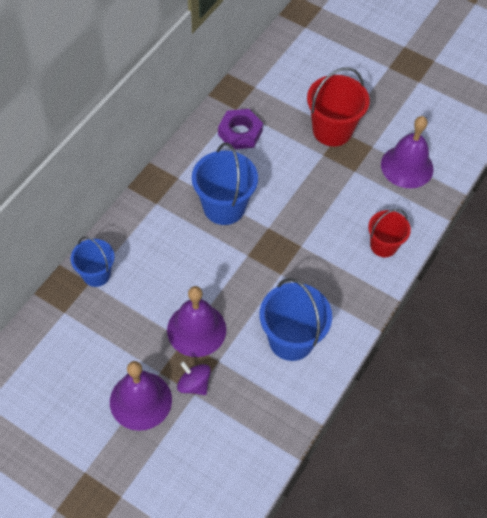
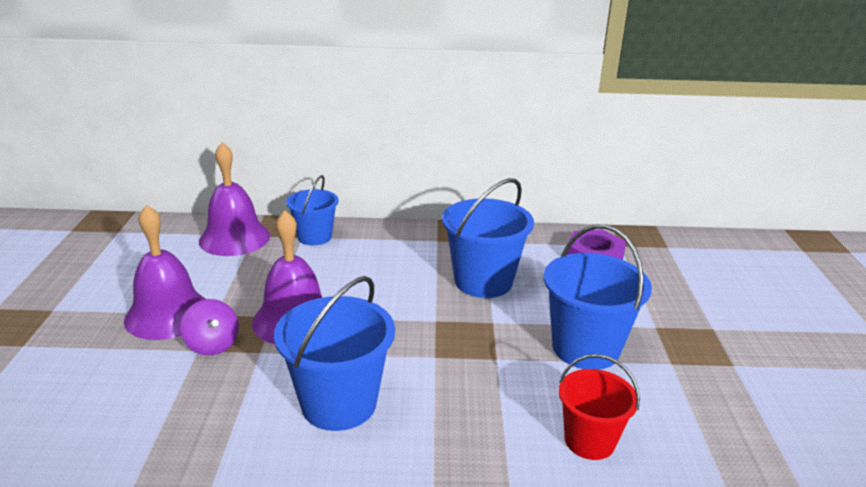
camera: 60 degrees right, 30 degrees down
(194, 384) = (212, 344): purple spinning top -> purple spinning top turned 135 degrees clockwise
(319, 199) = (585, 348): none -> blue bucket
(332, 130) = (701, 321): red bucket -> none
(407, 166) = (755, 413): purple bell -> purple bell (234, 238)

